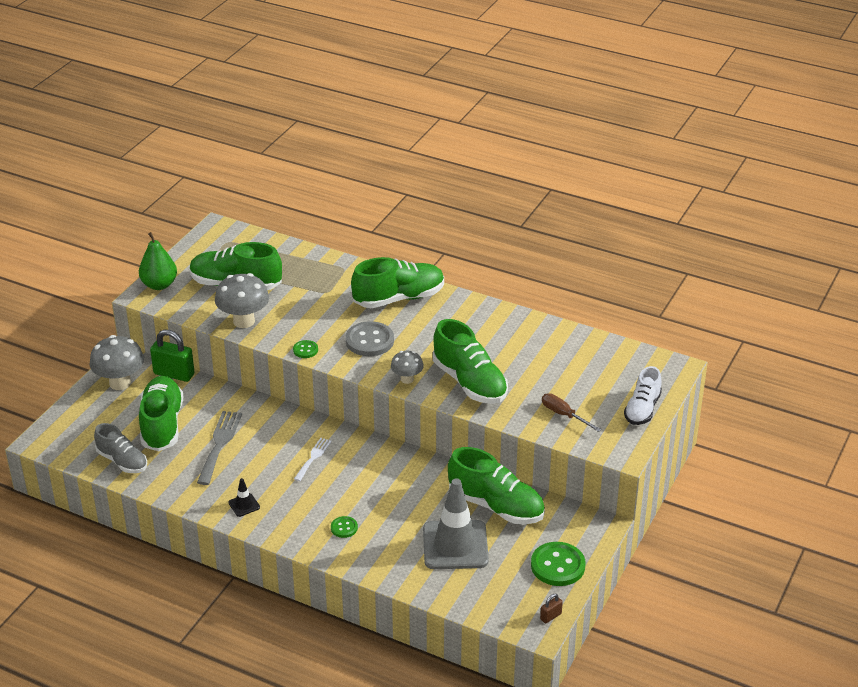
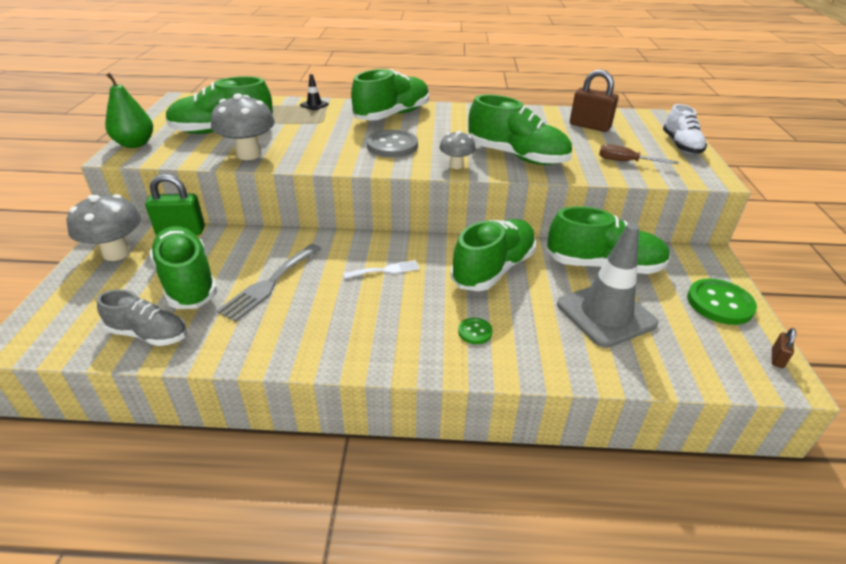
camera: 25 degrees left, 0 degrees up
(219, 444) = (269, 284): grey fork -> grey fork turned 135 degrees counterclockwise
(244, 505) = (338, 341): black traffic cone -> black traffic cone (314, 105)
(305, 350) = (332, 164): green button -> none
(313, 457) = (385, 270): white fork -> white fork turned 75 degrees clockwise
(400, 482) = (493, 269): none -> green shoe
(579, 361) = (589, 126): none -> brown padlock

